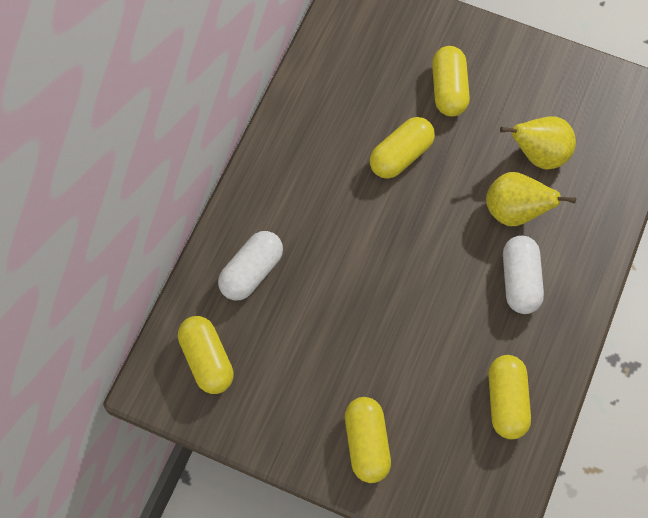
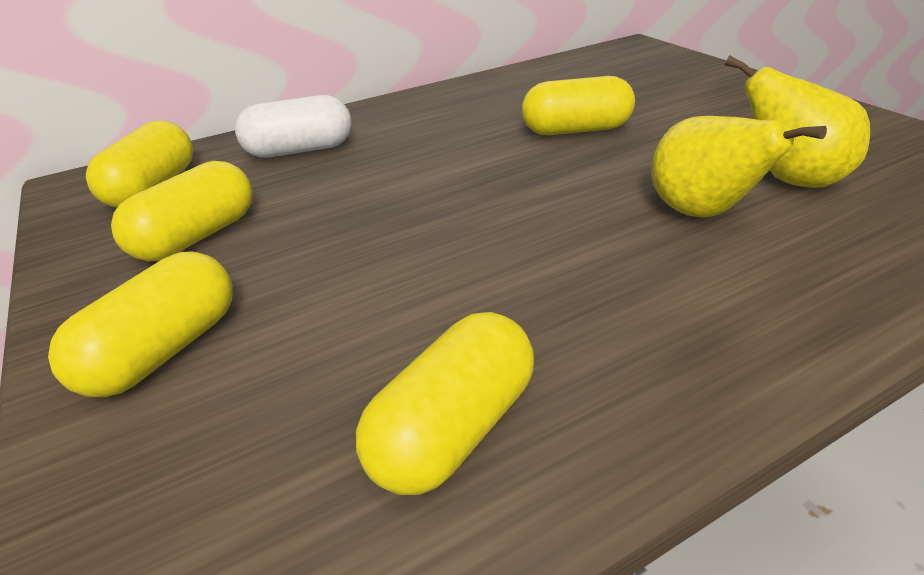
camera: 40 degrees right, 30 degrees down
(449, 89) = (690, 108): yellow capsule -> yellow capsule (197, 236)
(519, 281) = (644, 281): white capsule -> none

